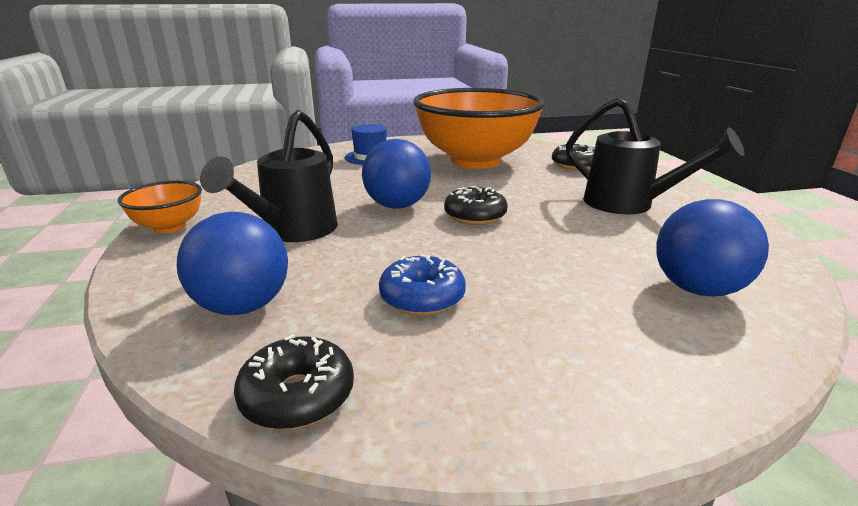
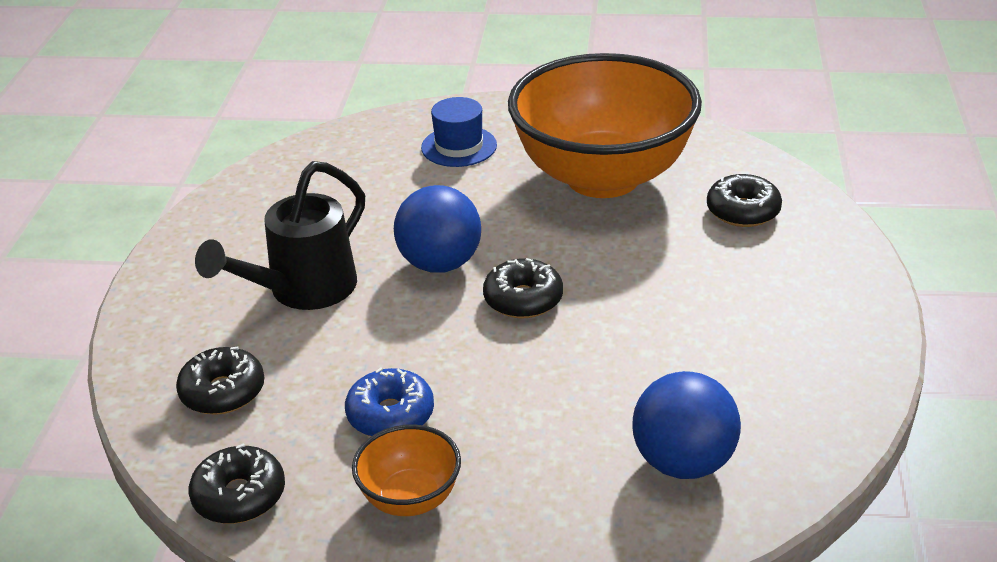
camera: 20 degrees right, 10 degrees up
(169, 227) = (176, 259): orange bowl -> orange bowl (410, 498)
(243, 306) = (223, 392): blue ball -> black donut
(628, 204) = (739, 311): black watering can -> none

